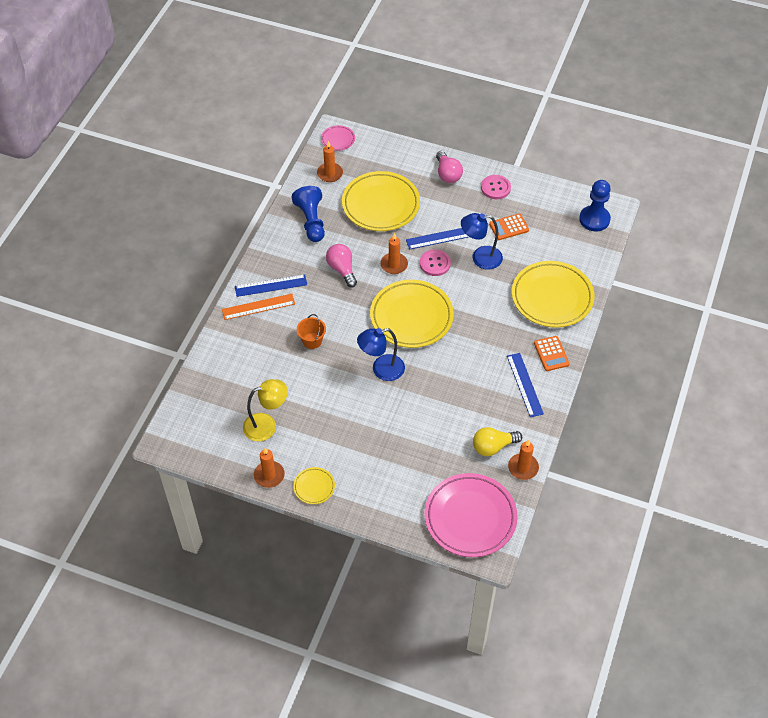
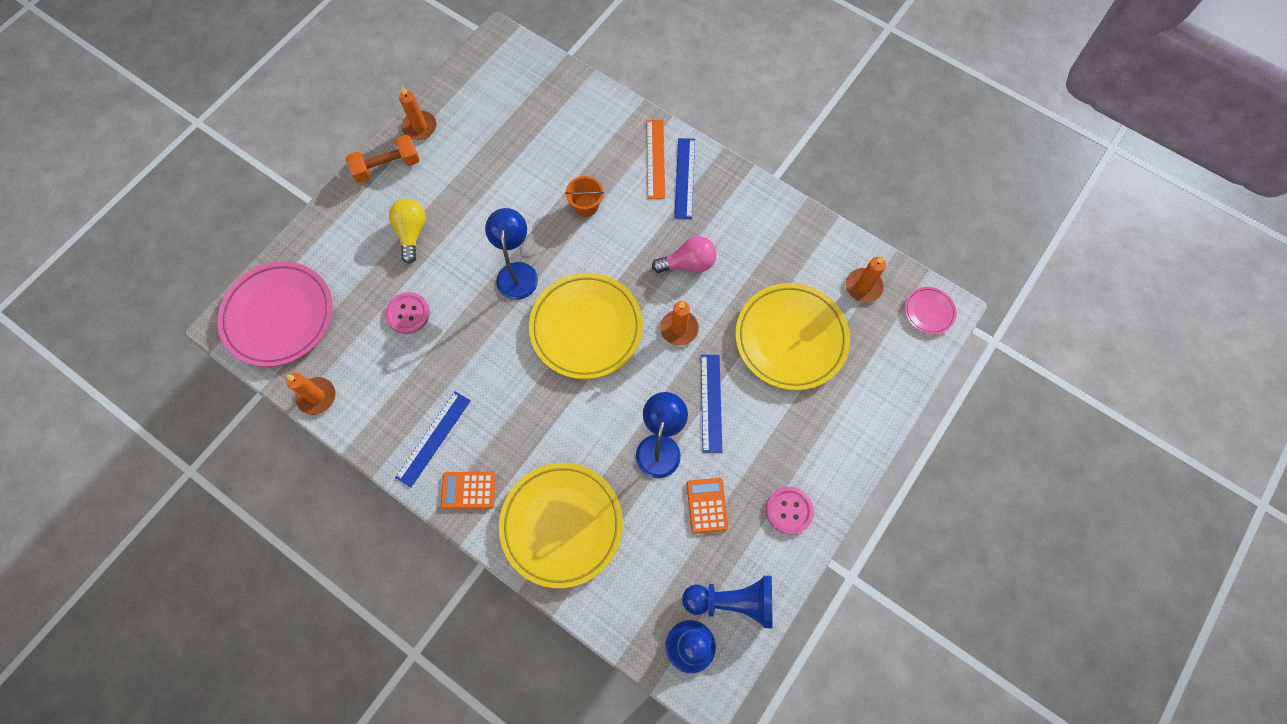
camera: 105 degrees right, 15 degrees up
(266, 425) = (484, 136): yellow lamp -> none
(311, 221) = (780, 245): blue pawn -> blue pawn (732, 601)
(314, 487) = (387, 166): yellow plate -> orange dumbbell
(435, 263) = (667, 382): pink button -> pink button (408, 313)
(447, 174) = (831, 447): pink light bulb -> none
(493, 446) = (360, 370): yellow light bulb -> yellow light bulb (411, 233)
(524, 384) = (433, 438): blue ruler -> blue ruler turned 60 degrees counterclockwise

